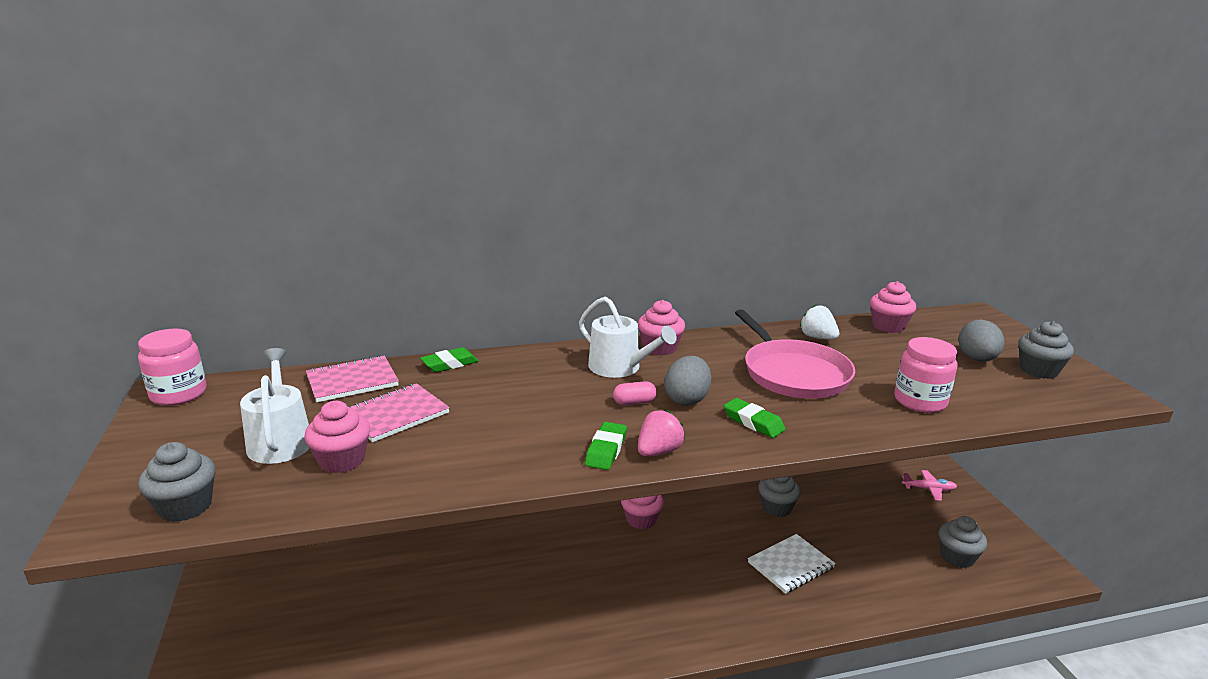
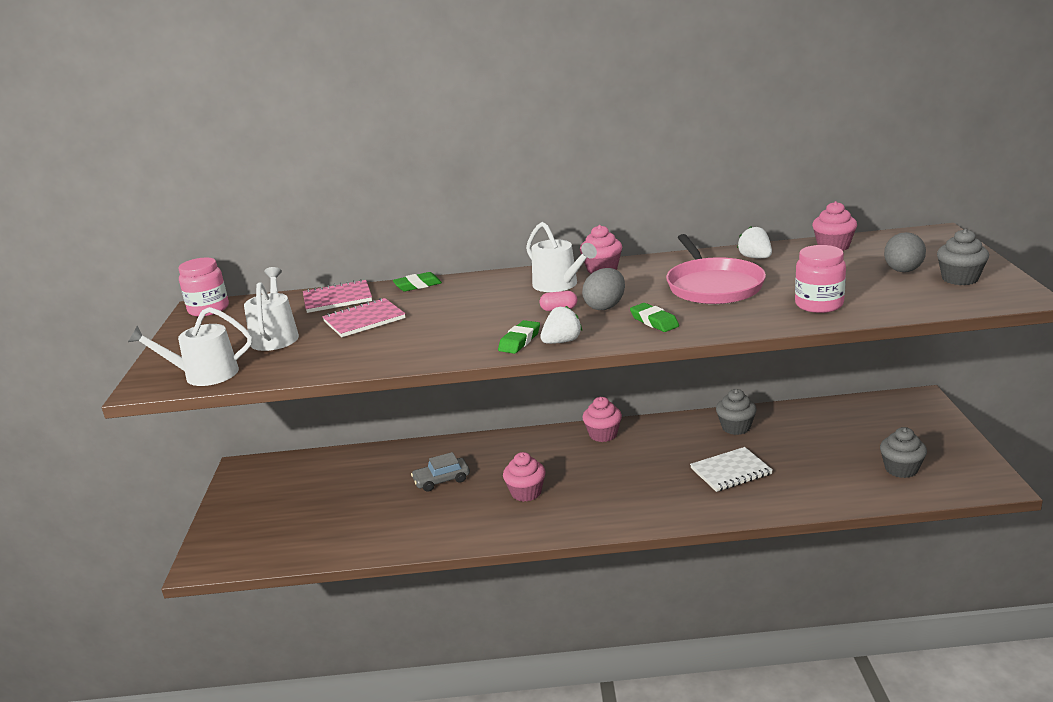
camera: 15 degrees right, 0 degrees up
(185, 506) = (204, 375): grey cupcake -> white watering can
(342, 460) = (316, 348): pink cupcake -> pink cupcake (526, 493)
(472, 588) = (441, 480): none -> grey car
(658, 452) = (562, 342): pink strawberry -> white strawberry
(929, 489) = (901, 414): pink plane -> none

